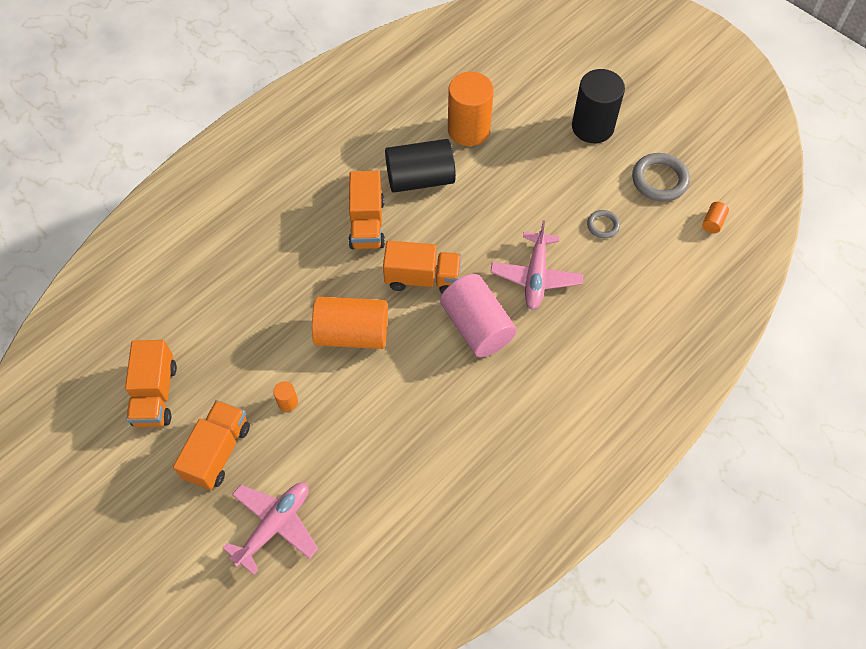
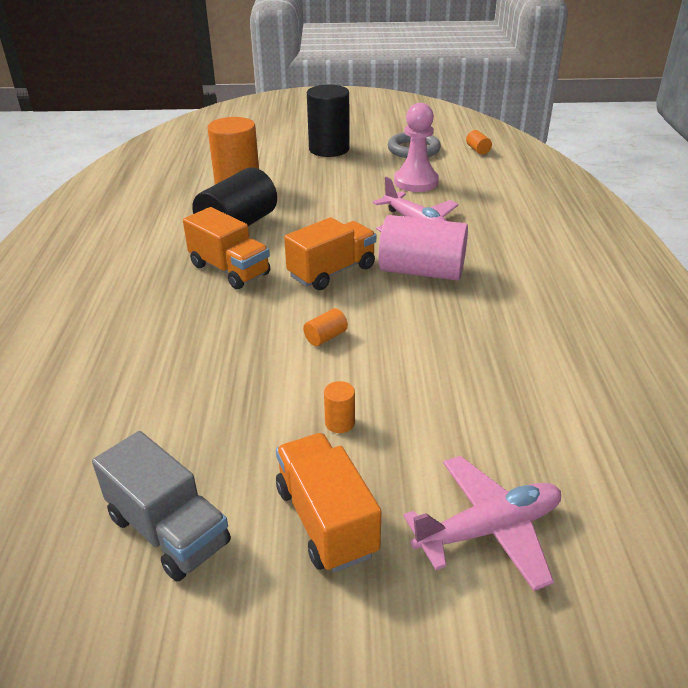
camera: 45 degrees left, 25 degrees down
(155, 394) = (169, 530): orange truck -> grey truck
(274, 525) = (488, 529): pink plane -> pink plane turned 75 degrees clockwise
(352, 333) = (325, 337): orange cylinder -> orange cylinder, size x0.41
(603, 225) = (416, 182): grey ring -> pink pawn

